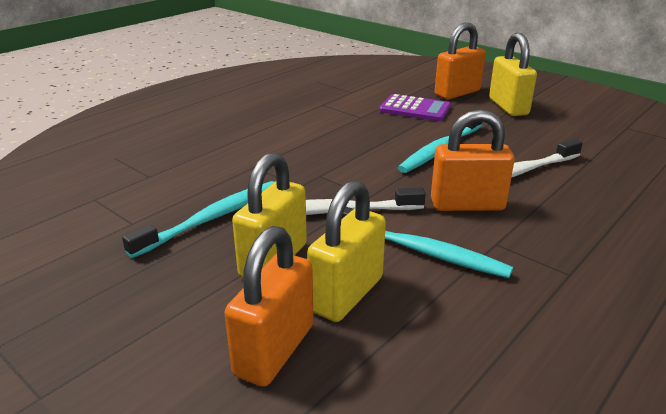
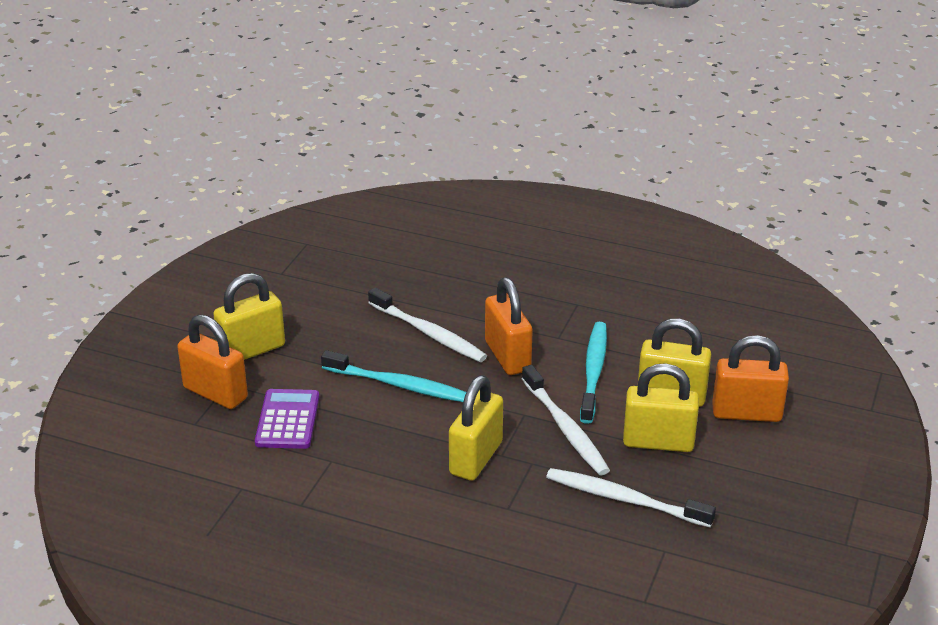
camera: 110 degrees left, 5 degrees up
(212, 218) = (624, 499): turquoise toothbrush -> white toothbrush
(323, 163) = (476, 458): none -> yellow padlock

